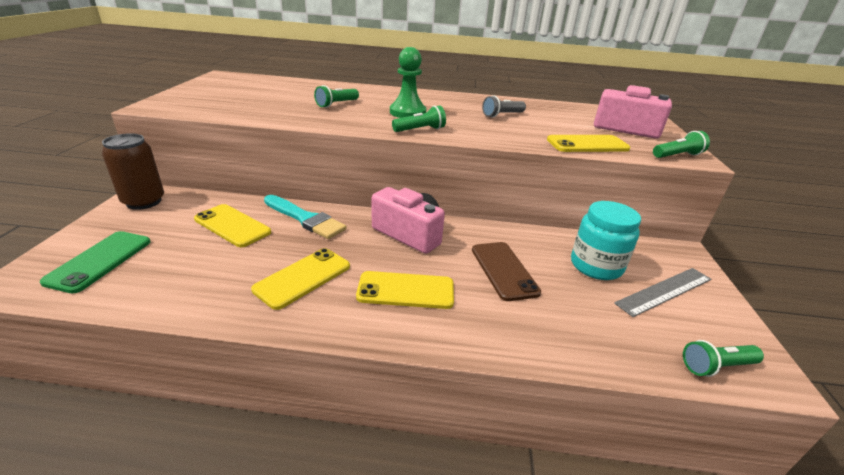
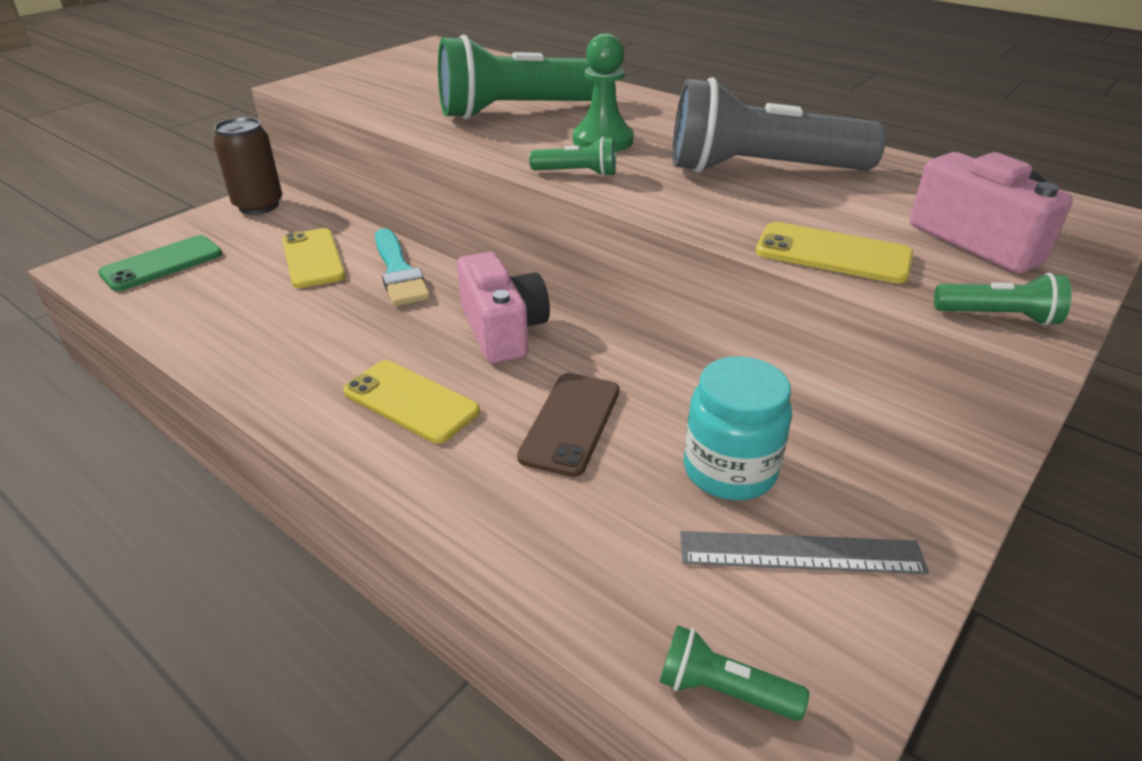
camera: 35 degrees right, 5 degrees up
(303, 277) = (318, 345): yellow phone -> none
(336, 104) = (518, 111): green flashlight -> green flashlight, size x2.35
(502, 115) = (760, 170): grey flashlight -> grey flashlight, size x2.35

